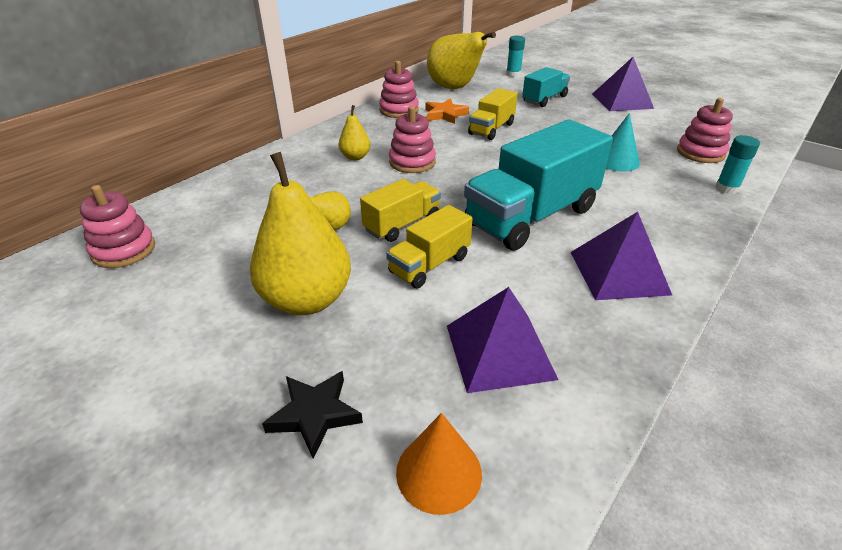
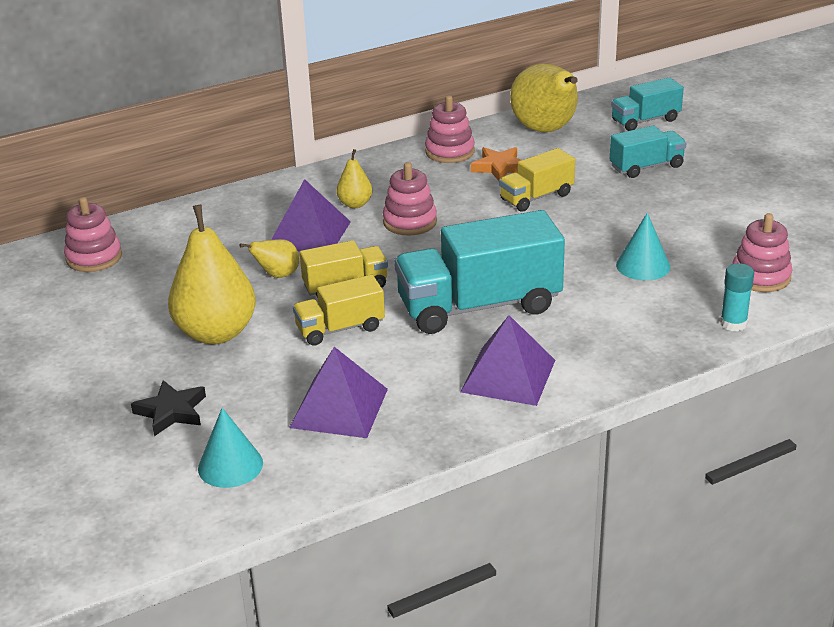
camera: 25 degrees right, 5 degrees down
(439, 472) = (230, 465): orange cone -> turquoise cone
(513, 74) = (645, 120): turquoise glue stick -> turquoise truck
(622, 101) = (749, 187): purple pyramid -> purple pyramid (309, 234)

